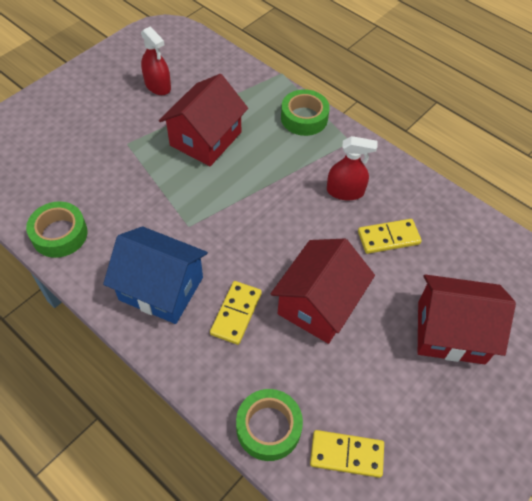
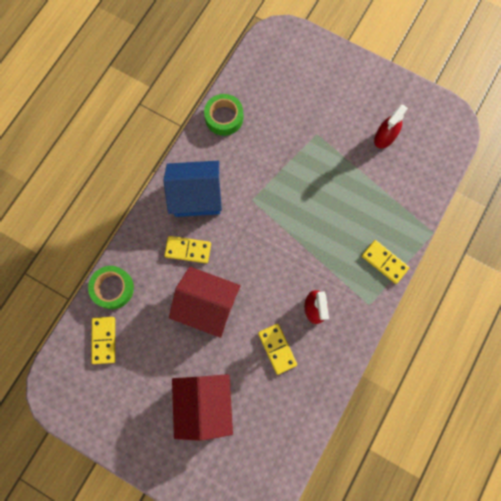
camera: 80 degrees right, 20 degrees up
(161, 288) = (196, 196): blue house -> blue house turned 75 degrees clockwise
(205, 139) = (338, 189): red house -> none
(304, 118) = (384, 262): green tape -> yellow domino

